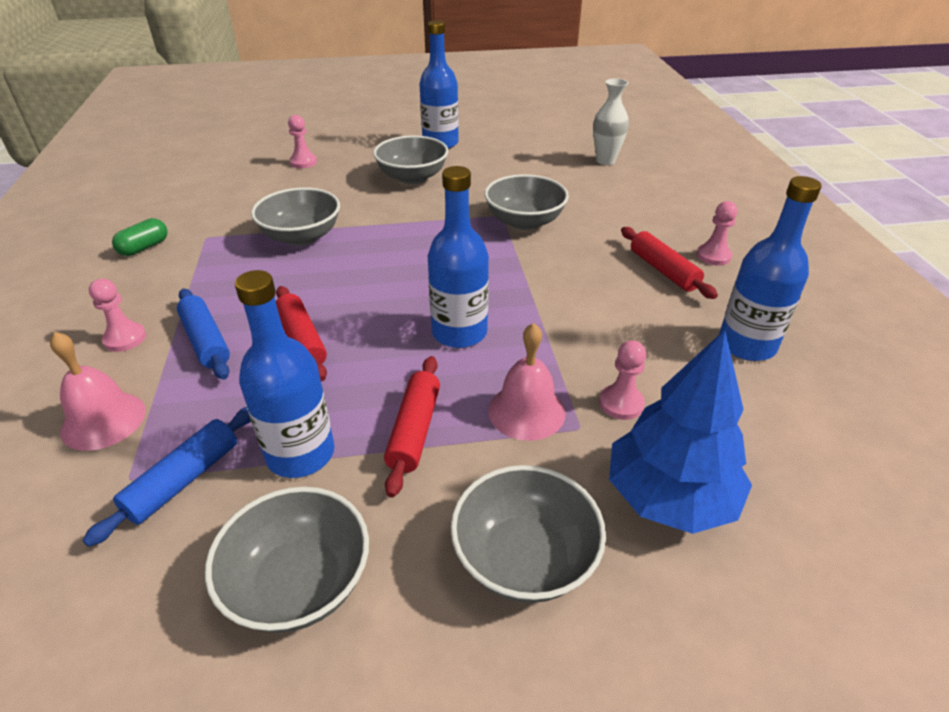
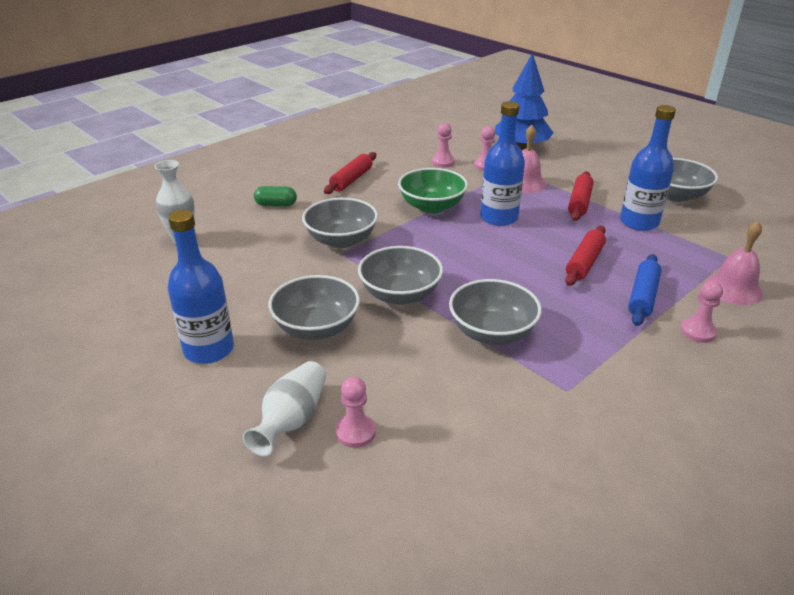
camera: 125 degrees left, 5 degrees down
(144, 247) = (633, 418): green capsule -> green capsule (276, 205)
(183, 480) = (702, 242): blue rolling pin -> none
(342, 150) = (292, 420): none -> white vase
(414, 430) = (579, 202): red rolling pin -> red rolling pin turned 45 degrees counterclockwise
(524, 558) = (591, 163): grey bowl -> grey bowl (400, 294)
(538, 297) = (432, 206): none -> green bowl
(713, 256) = (315, 170): pink pawn -> pink pawn (443, 162)
(746, 345) = (399, 149): blue bottle -> none

